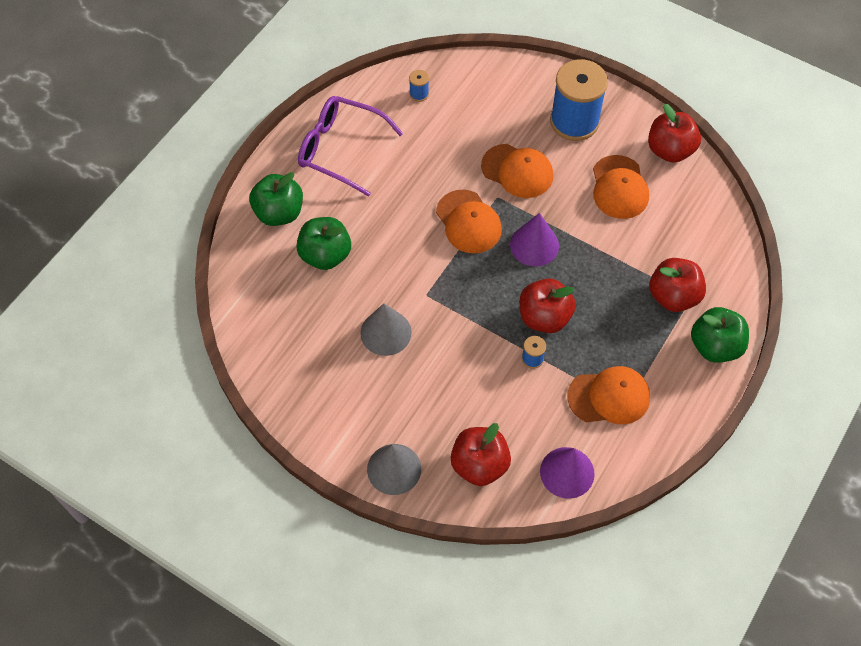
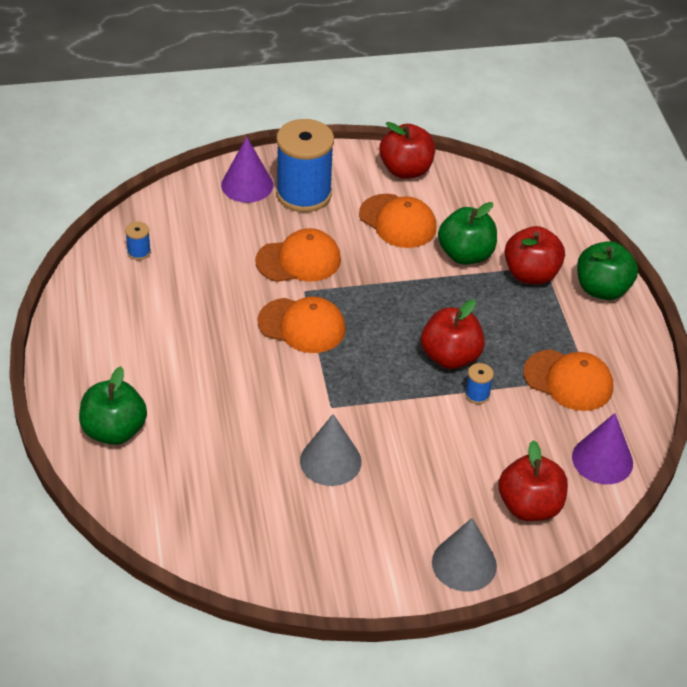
camera: 45 degrees left, 15 degrees down
(325, 255) = (201, 436): green apple -> green apple (465, 255)
(340, 149) = (114, 341): purple glasses -> none
(534, 245) = (378, 307): purple cone -> purple cone (247, 185)
(609, 397) = (568, 380): orange cap -> orange cap turned 75 degrees clockwise

